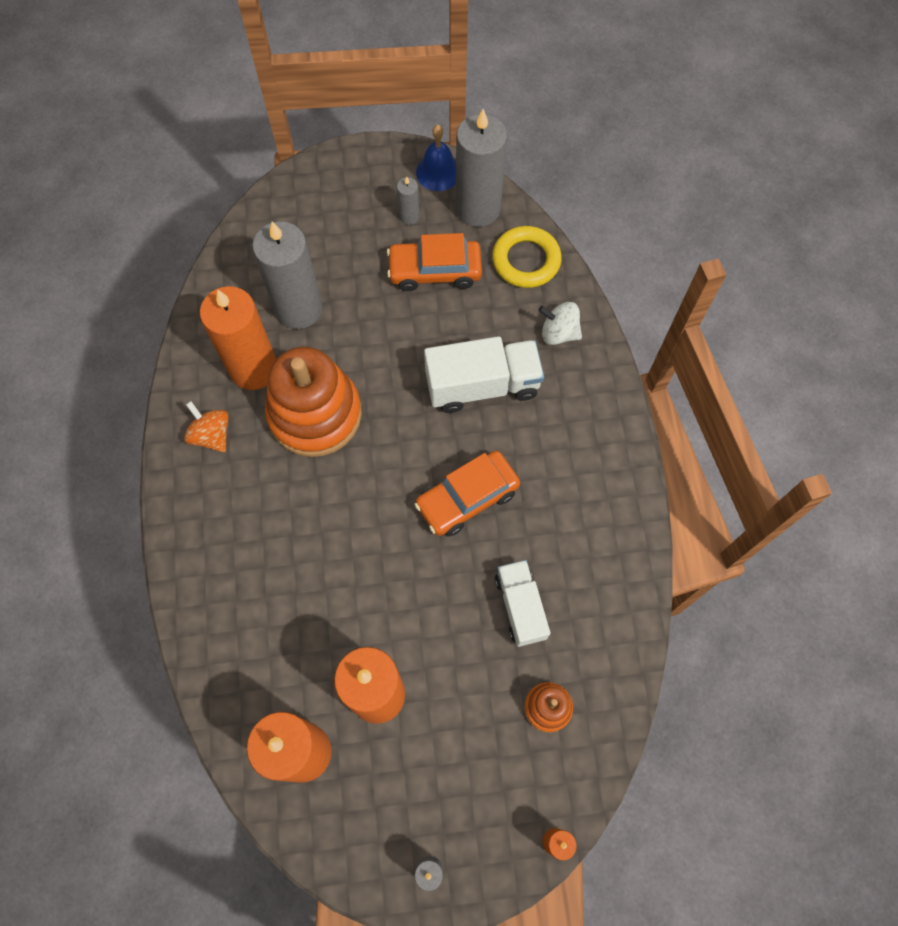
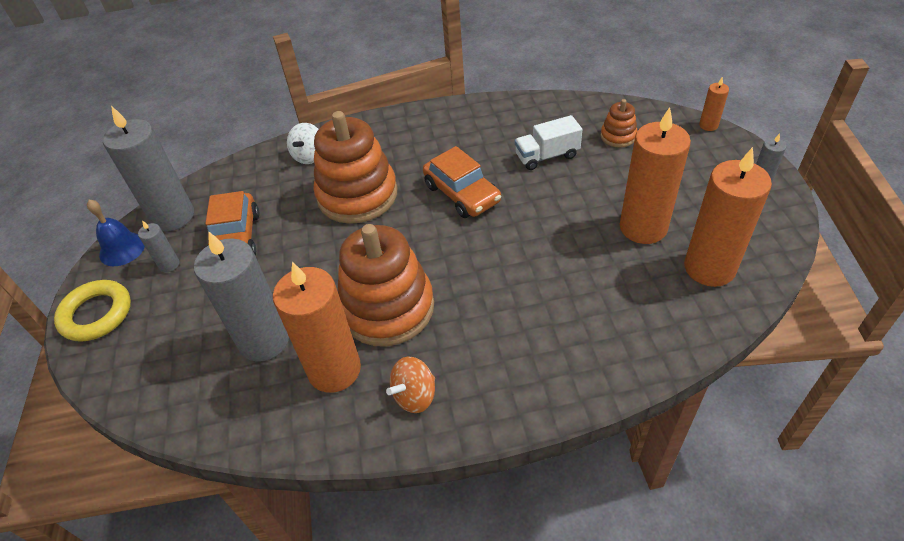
camera: 90 degrees left, 20 degrees down
(482, 385) = (357, 195): white truck -> orange stacking toy
(526, 260) = (236, 181): yellow ring -> yellow ring (96, 314)

